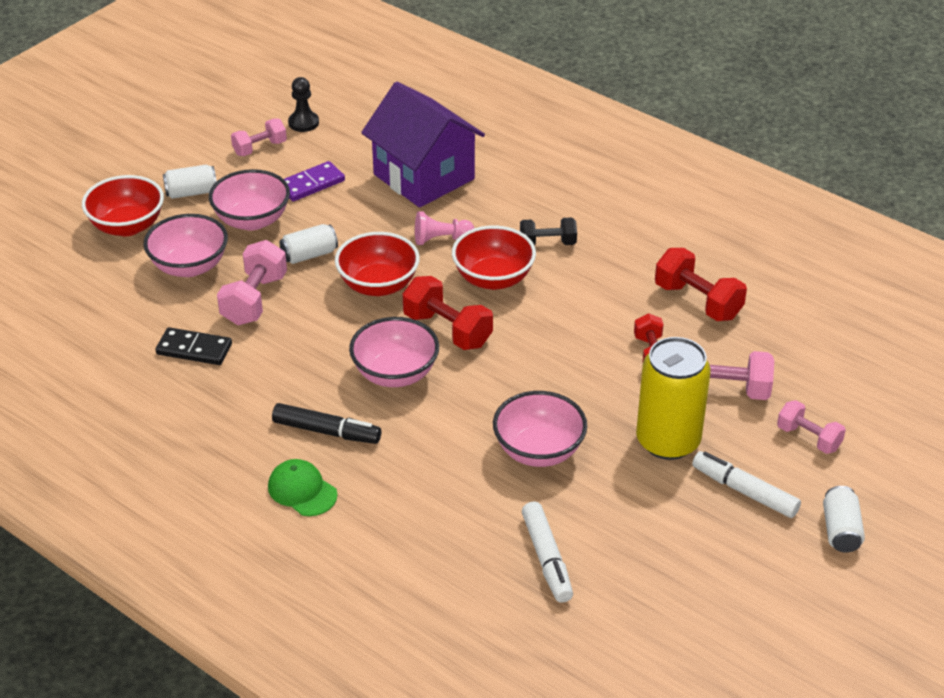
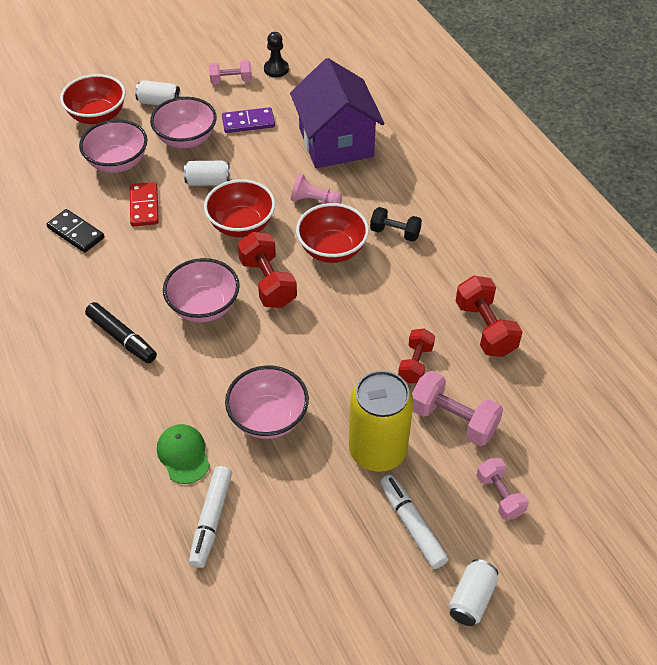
camera: 25 degrees right, 10 degrees up
(254, 300) = (144, 206): pink dumbbell -> red domino
(302, 490) = (71, 382): green cap -> green cap (183, 454)

